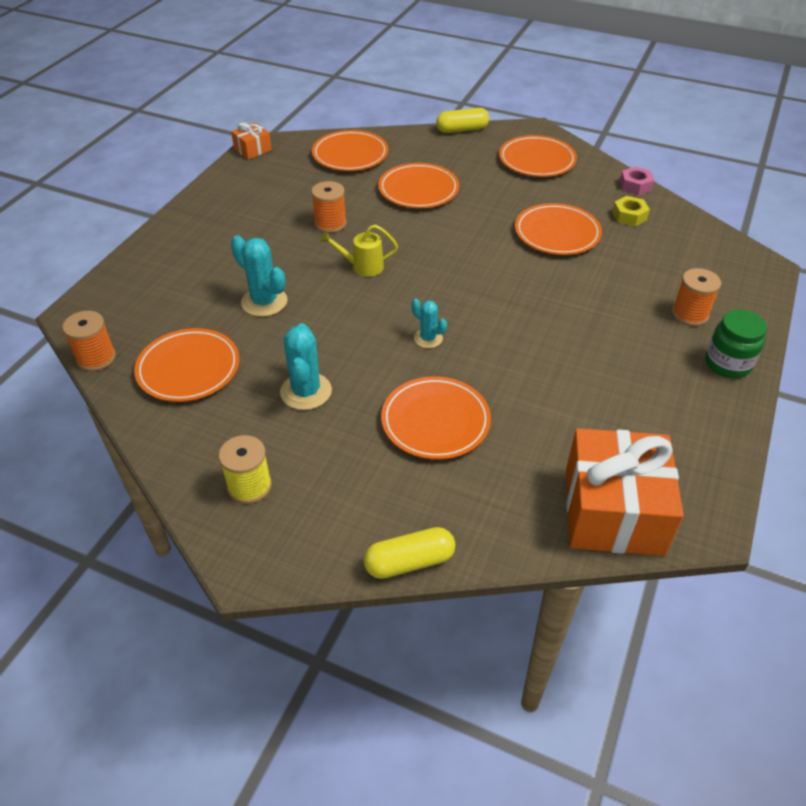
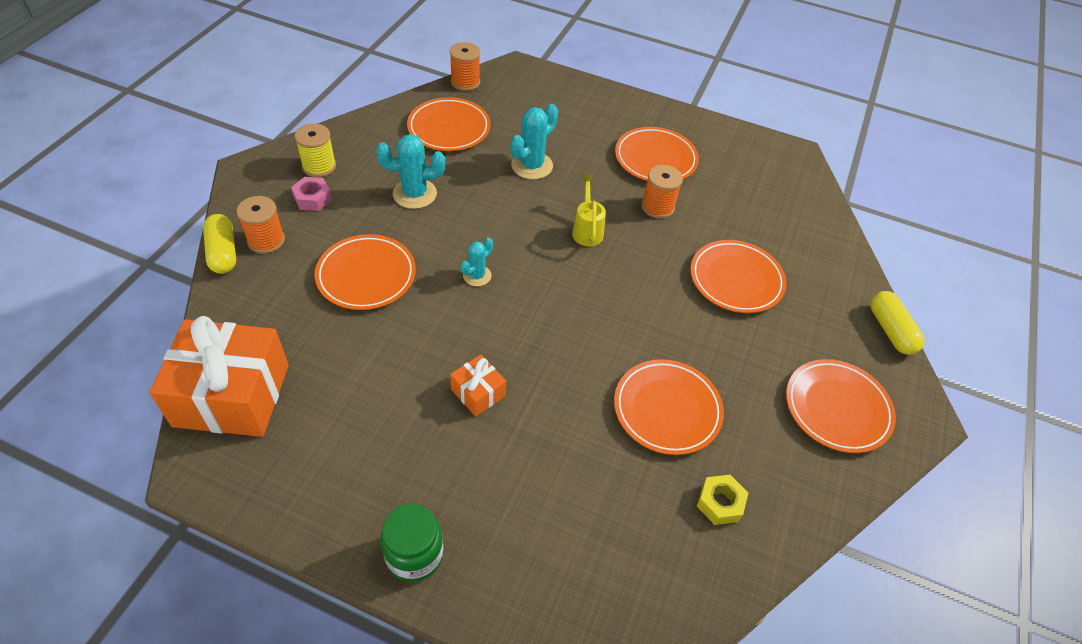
camera: 85 degrees right, 5 degrees up
(252, 149) = (783, 147): orange gift -> orange gift (478, 393)
(350, 155) = (795, 222): orange plate -> orange plate (655, 158)
(635, 186) = (801, 527): pink nut -> pink nut (312, 198)
(689, 314) = (509, 533): orange spool -> orange spool (266, 240)

